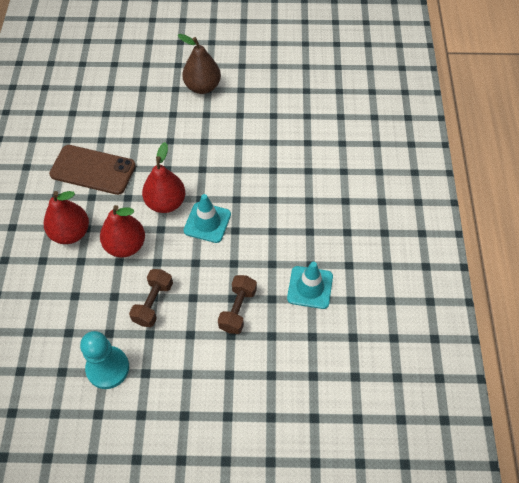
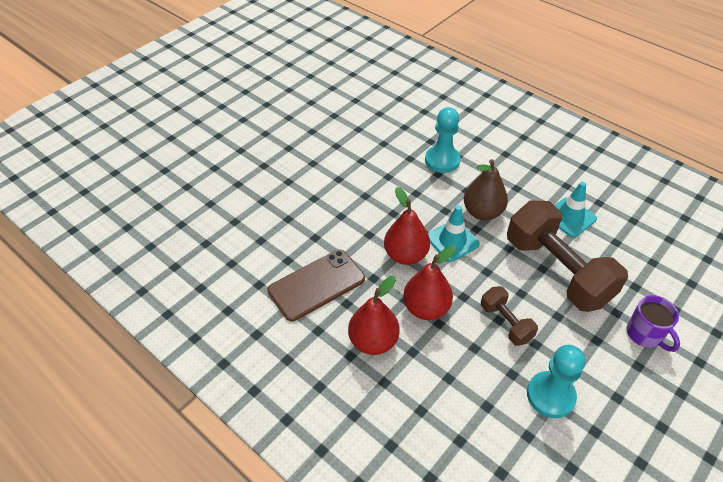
camera: 50 degrees left, 10 degrees down
(202, 86) = (306, 164): brown pear -> brown pear (482, 212)
(221, 406) = (645, 335): none -> purple mug
(238, 309) = (557, 271): brown dumbbell -> brown dumbbell, size x2.07
(291, 163) = (442, 160): none -> turquoise pawn

